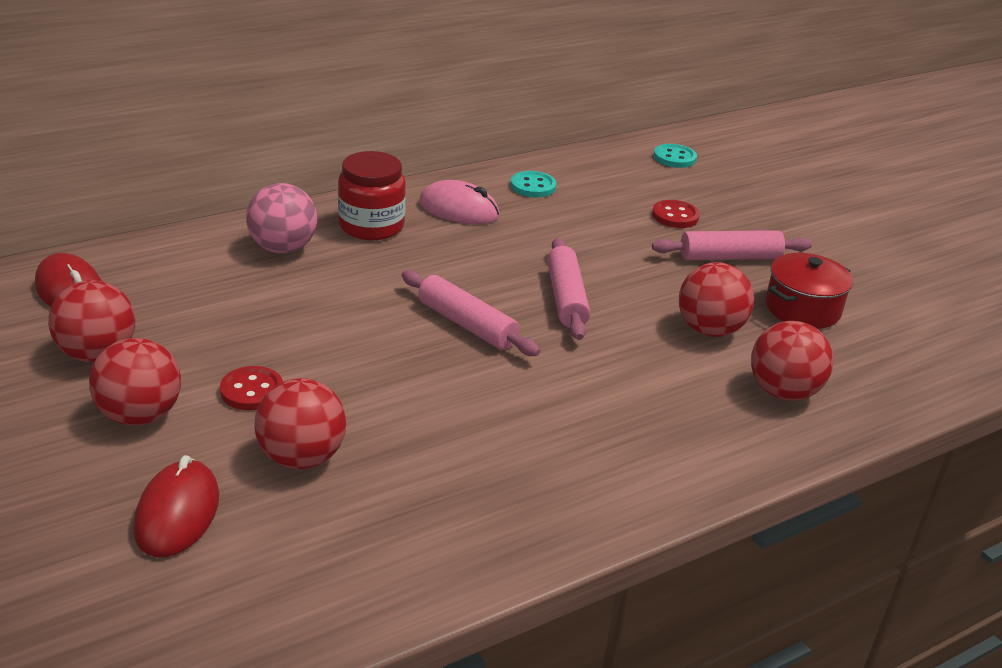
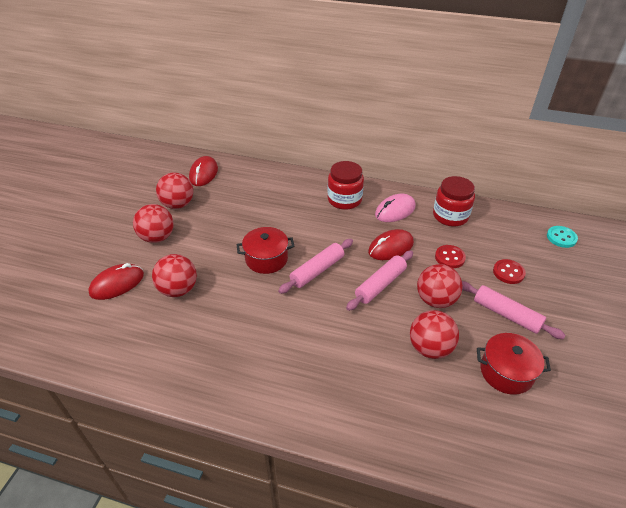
camera: 50 degrees right, 10 degrees up
(252, 391) = (201, 250): red button -> red button (449, 257)
(283, 248) = (295, 192): pink ball -> none
(375, 348) = (266, 259): none -> red pot
(459, 209) = (395, 211): pink mouse -> pink mouse turned 75 degrees clockwise
(467, 324) = (317, 271): pink rolling pin -> pink rolling pin turned 45 degrees clockwise
(516, 253) = (390, 247): none -> red mouse
(533, 186) = (450, 216): turquoise button -> red jar
(783, 392) = (419, 410): red ball -> red ball (435, 300)

